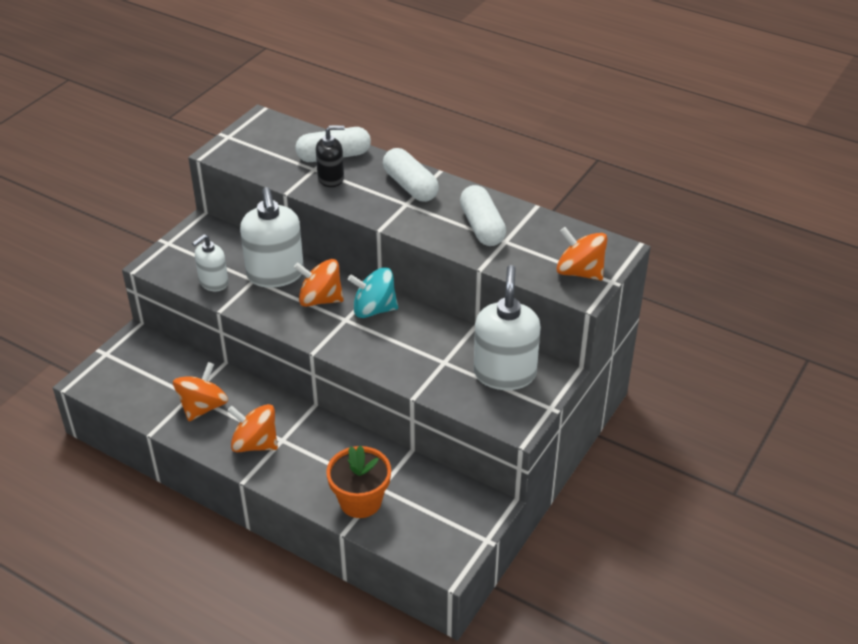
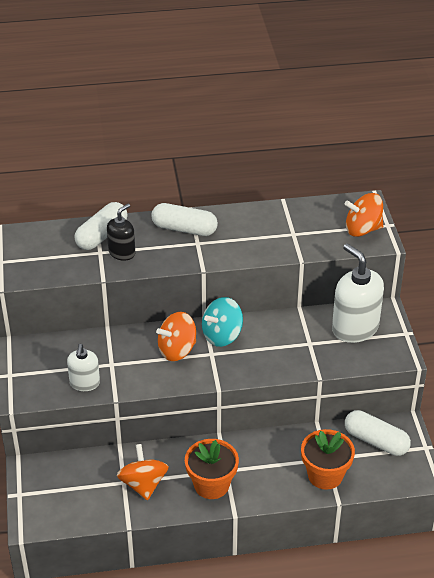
camera: 40 degrees left, 0 degrees up
(255, 444) = (211, 485): orange spinning top -> orange flower pot
(275, 274) = (122, 351): white soap dispenser -> none
(482, 227) = (267, 232): white capsule -> white capsule (376, 441)

